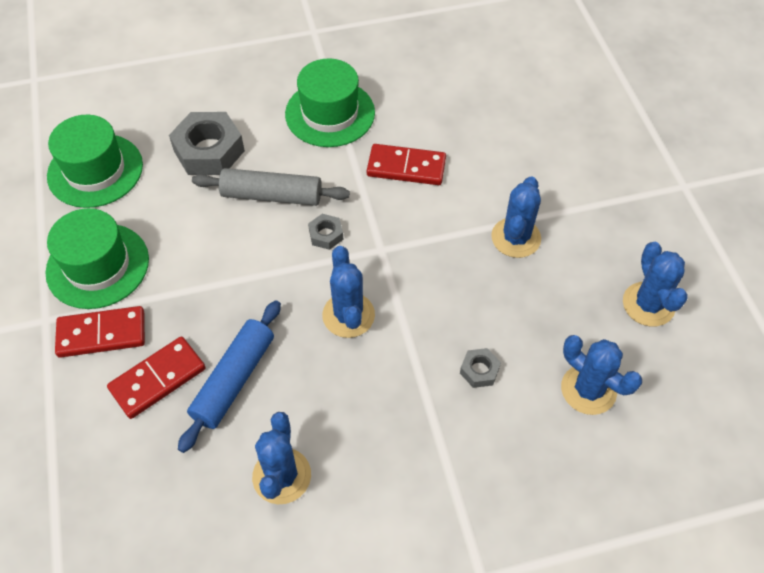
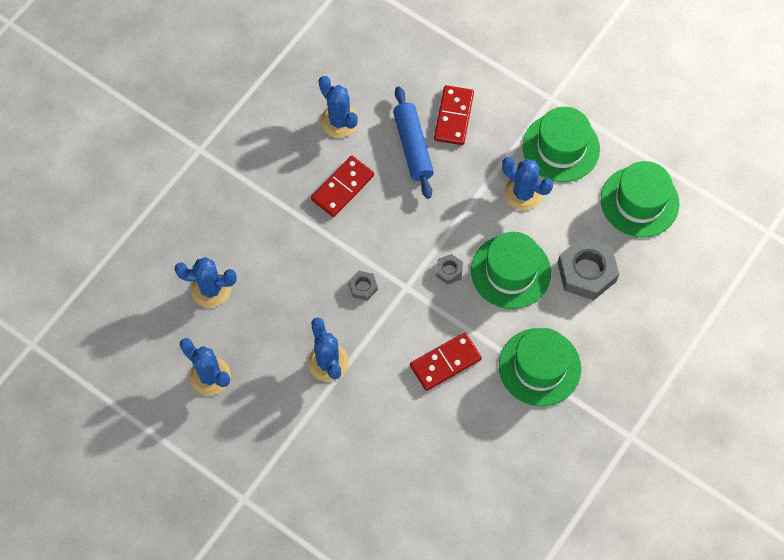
camera: 140 degrees right, 10 degrees up
(102, 334) = (511, 115): red domino -> red domino (342, 187)
(272, 195) = (510, 272): grey rolling pin -> green hat
(348, 315) = (385, 230): blue cactus -> blue cactus (523, 193)
(479, 370) = (282, 254): grey nut -> grey nut (363, 287)

